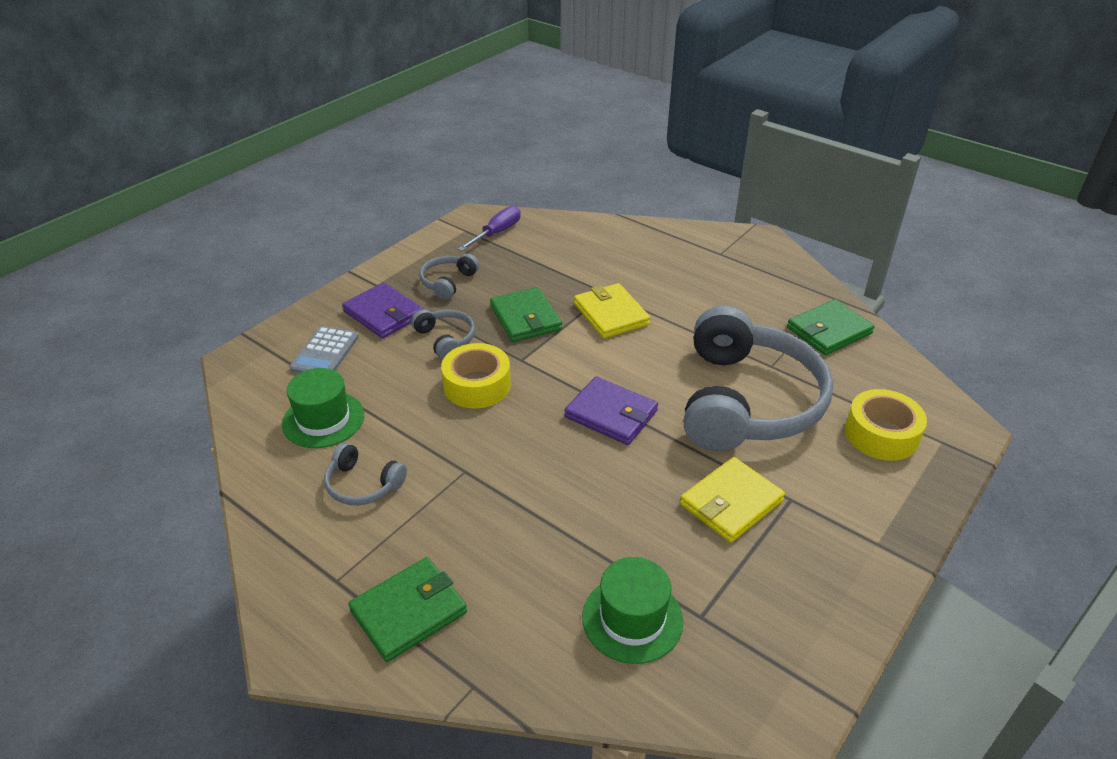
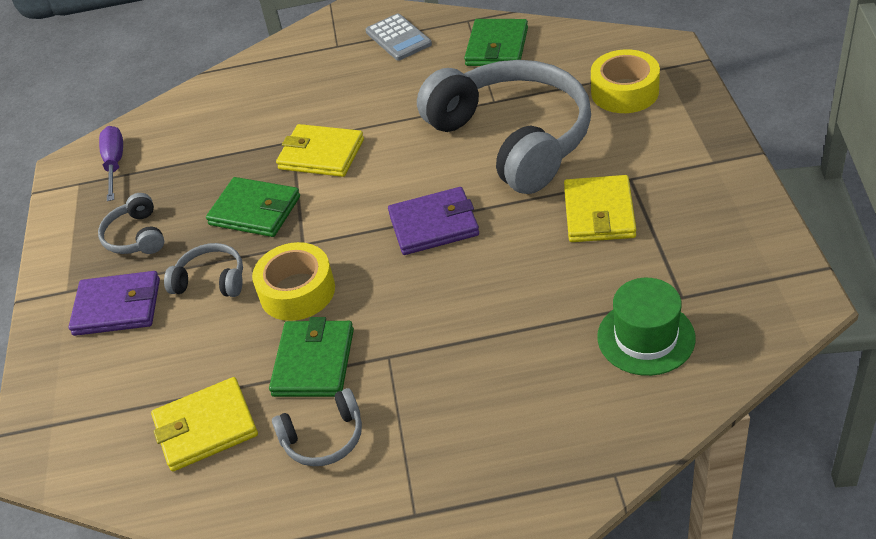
camera: 40 degrees left, 5 degrees up
(323, 419) = (206, 427): green hat -> yellow wallet
(325, 353) = (114, 380): grey calculator -> grey calculator (398, 38)
(409, 611) = (500, 478): green wallet -> green wallet (314, 362)

